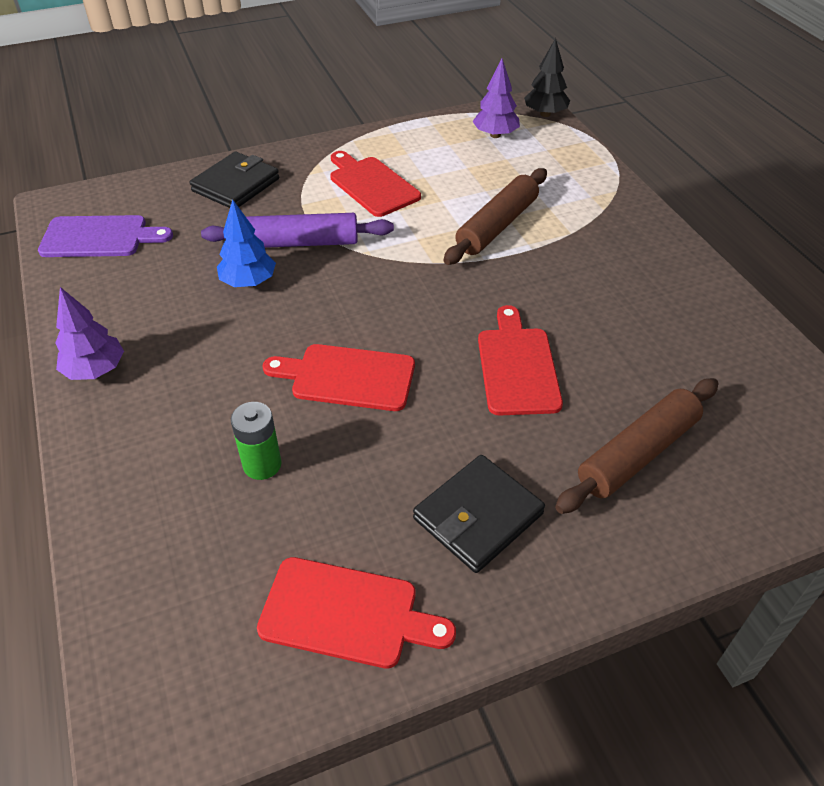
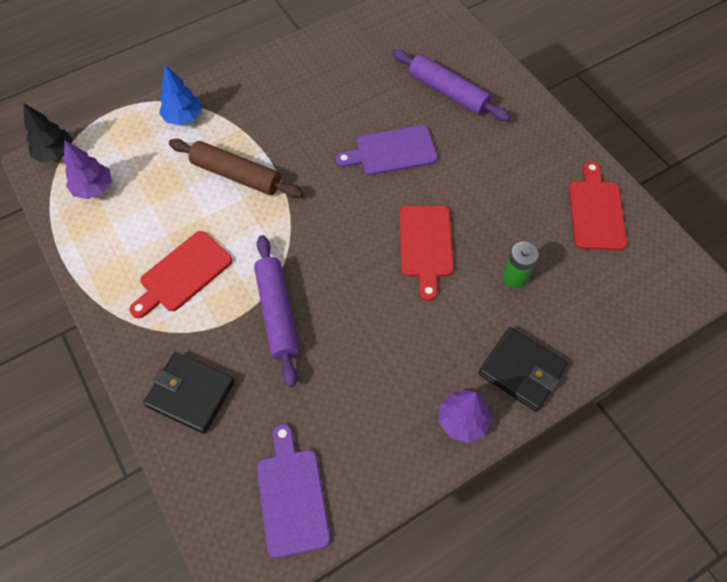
camera: 100 degrees left, 15 degrees up
(249, 282) = (336, 338): blue tree -> blue tree (183, 117)
(478, 516) = (515, 161): black wallet -> black wallet (521, 370)
(517, 366) = (392, 151): red cutting board -> purple cutting board
(638, 453) = (448, 92): brown rolling pin -> purple rolling pin

